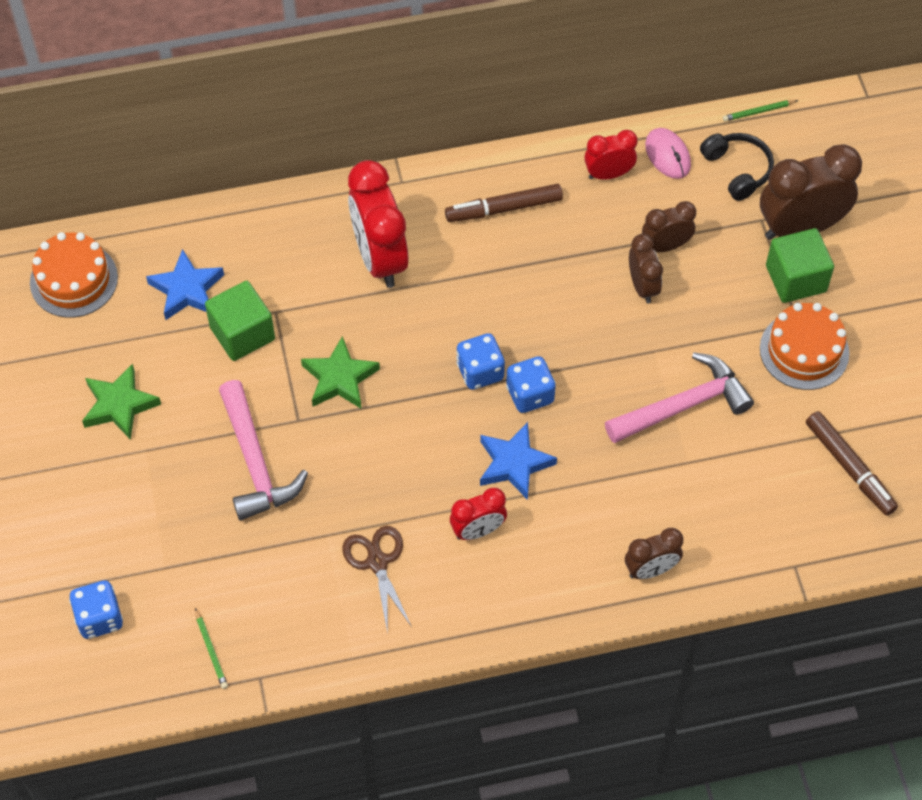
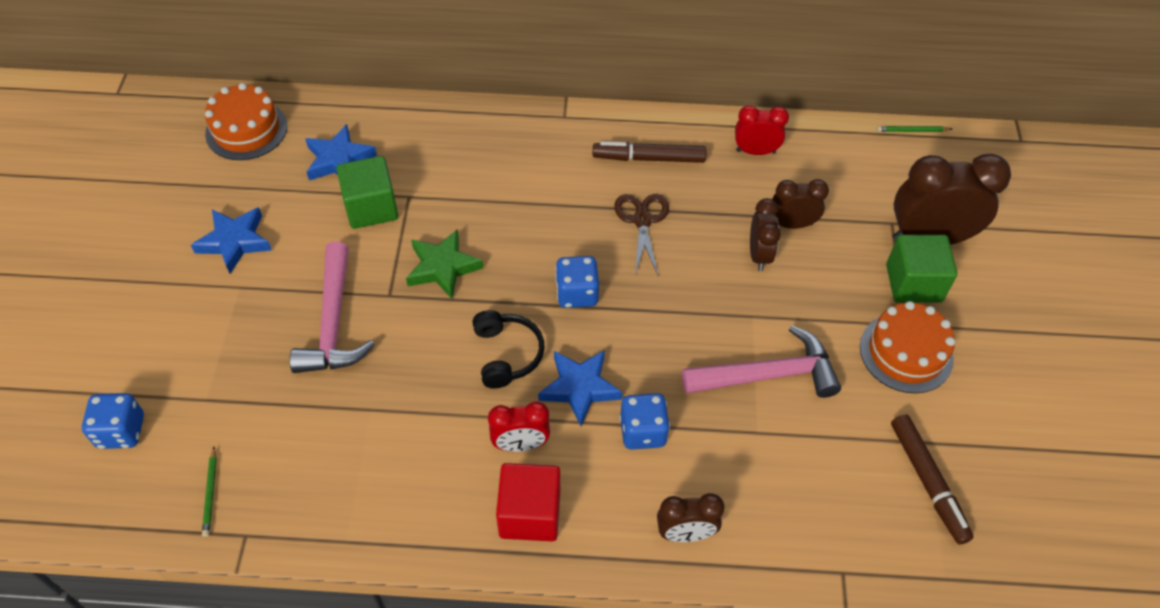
camera: 15 degrees right, 5 degrees down
(119, 405) = (234, 242): green star -> blue star
(377, 562) = (409, 449): brown scissors -> brown scissors (642, 220)
(380, 258) = (520, 173): red clock -> none
(508, 590) = (530, 514): none -> red cube
(530, 395) = (617, 326): blue dice -> blue dice (642, 431)
(668, 155) = (816, 148): pink mouse -> none
(737, 170) = (879, 175): black headphones -> black headphones (507, 354)

